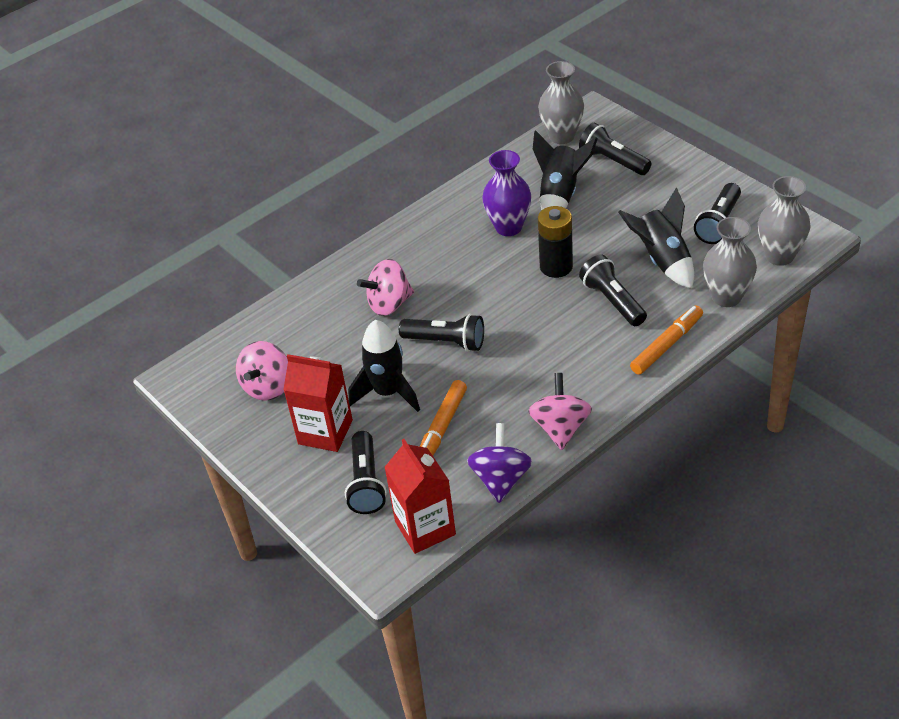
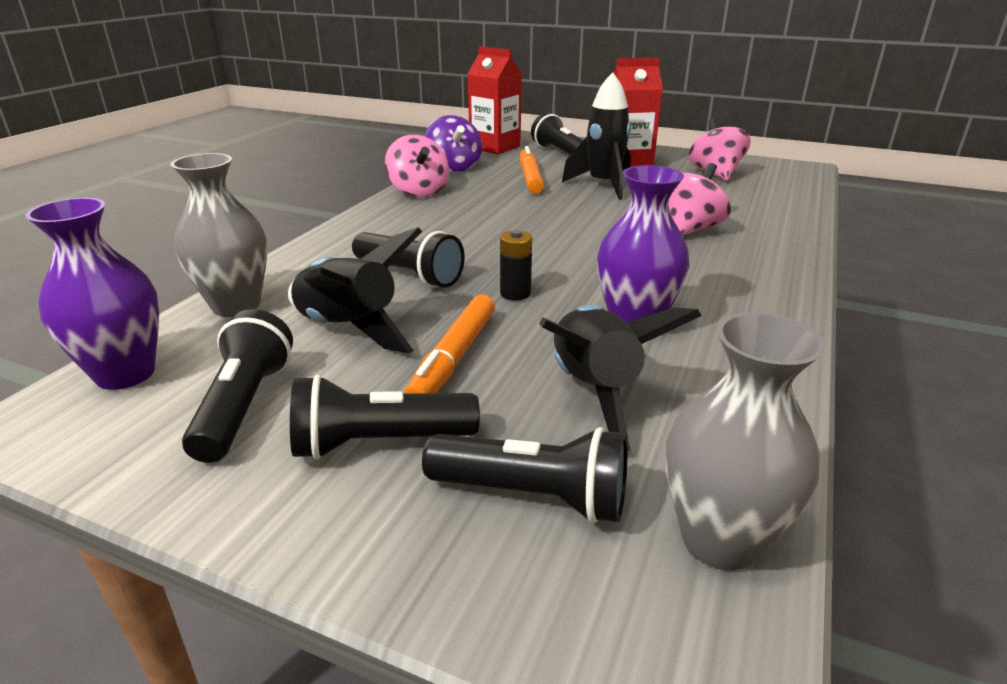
camera: 150 degrees right, 15 degrees down
(446, 342) = (586, 216): black flashlight -> black flashlight (379, 442)
(556, 267) = (515, 293): black battery -> black battery, size x0.58
(667, 345) = (321, 252): orange marker -> orange marker (454, 358)
(779, 256) = (125, 374): grey vase -> purple vase

